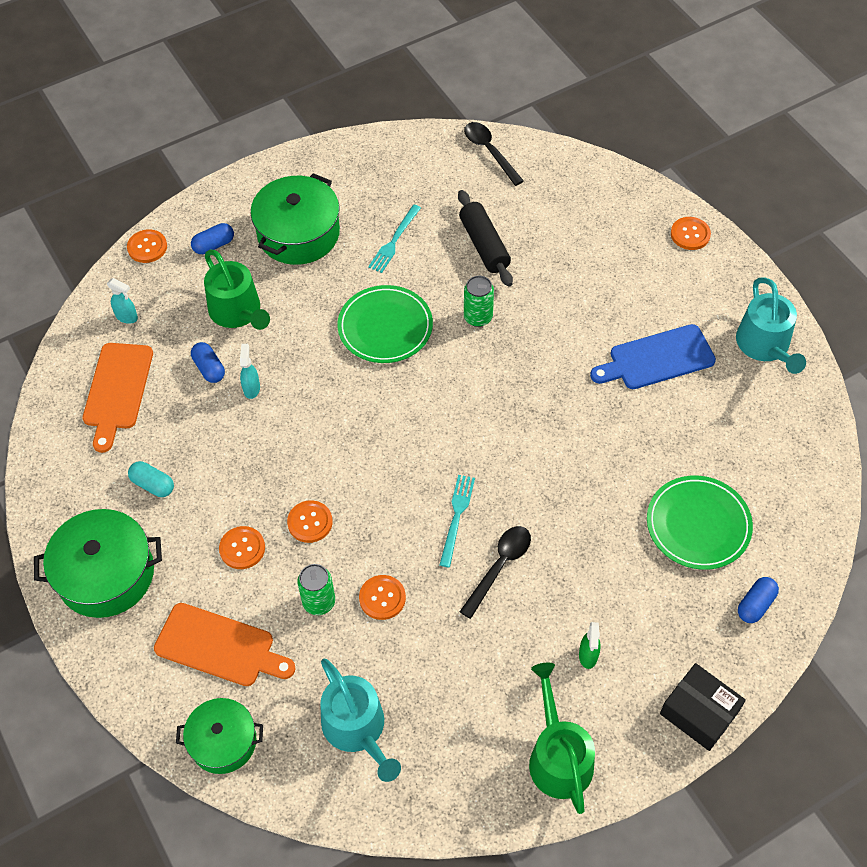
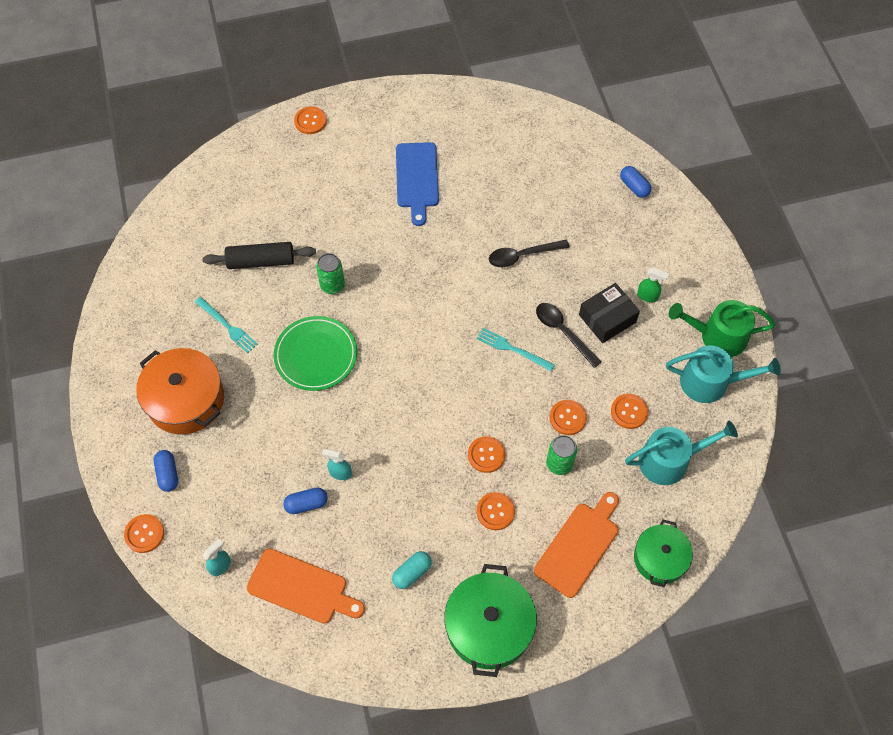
camera: 75 degrees left, 5 degrees up
(238, 312) = (253, 468): green watering can -> none
(298, 233) = (185, 400): green pot -> orange pot
(411, 666) = (629, 412): none -> orange button
(489, 152) = (161, 230): black spoon -> black spoon (522, 256)
(698, 525) = (564, 199): green plate -> none
(699, 712) = (703, 244): black box -> black box (607, 318)
(765, 346) = (430, 110): turquoise watering can -> turquoise watering can (710, 382)

